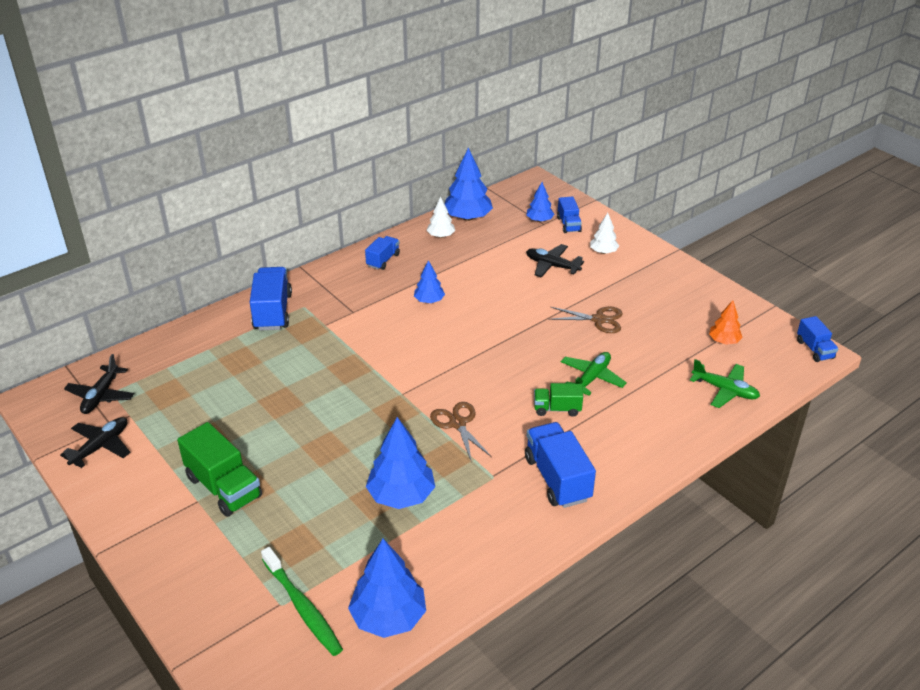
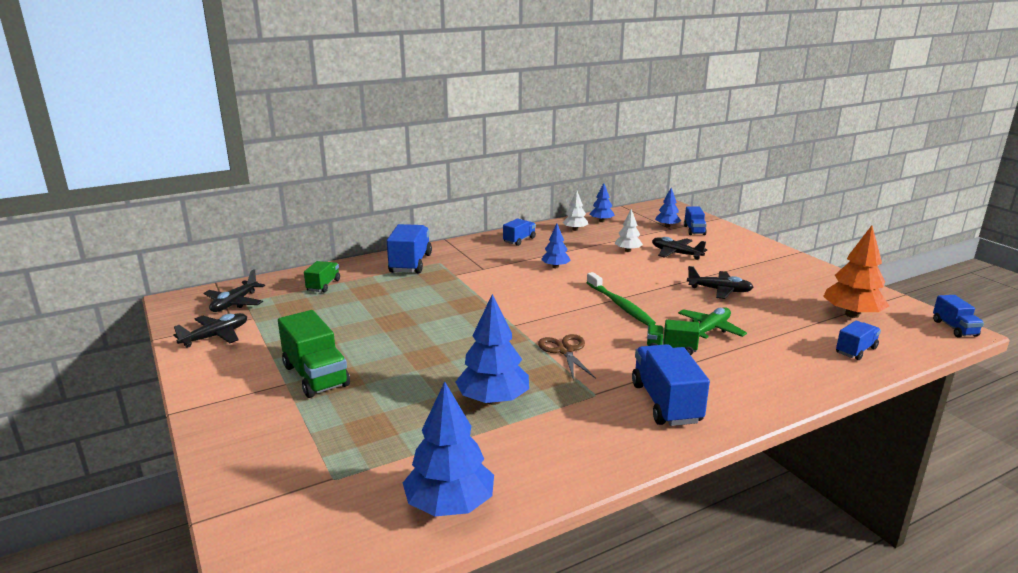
camera: 10 degrees right, 15 degrees down
(188, 357) = (323, 285): none -> green truck
(302, 607) = (356, 483): green toothbrush -> green toothbrush (620, 305)
(468, 217) = (601, 221): blue tree -> blue tree, size x0.57
(598, 320) = (719, 290): brown scissors -> black plane
(603, 252) = (726, 248): white tree -> white tree (628, 250)
(724, 341) = (852, 314): orange tree -> orange tree, size x1.77
(725, 390) = (856, 350): green plane -> blue truck

